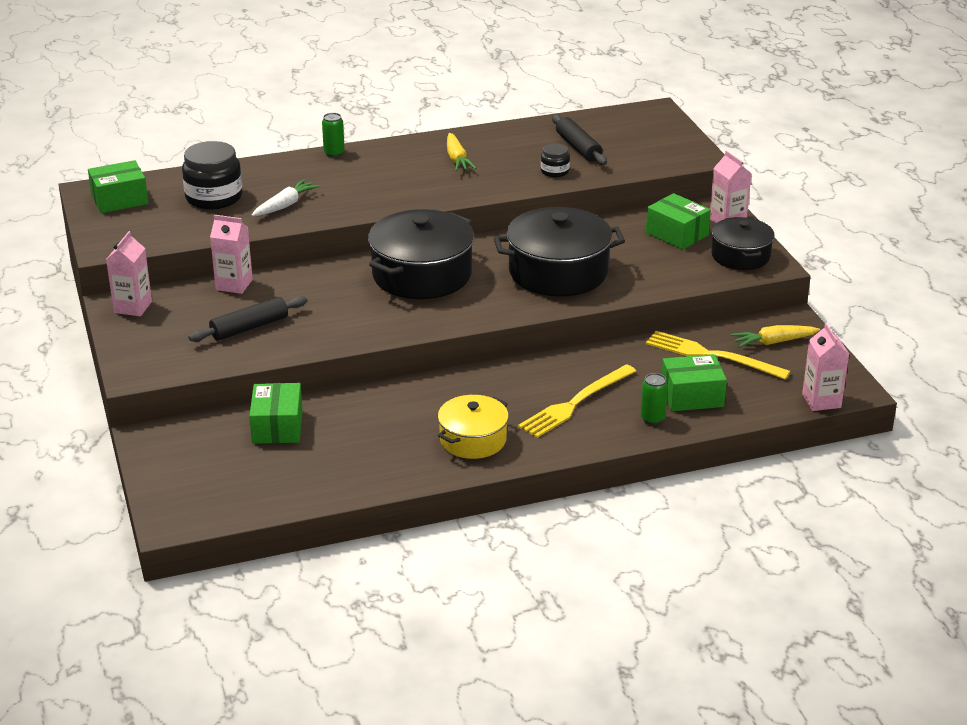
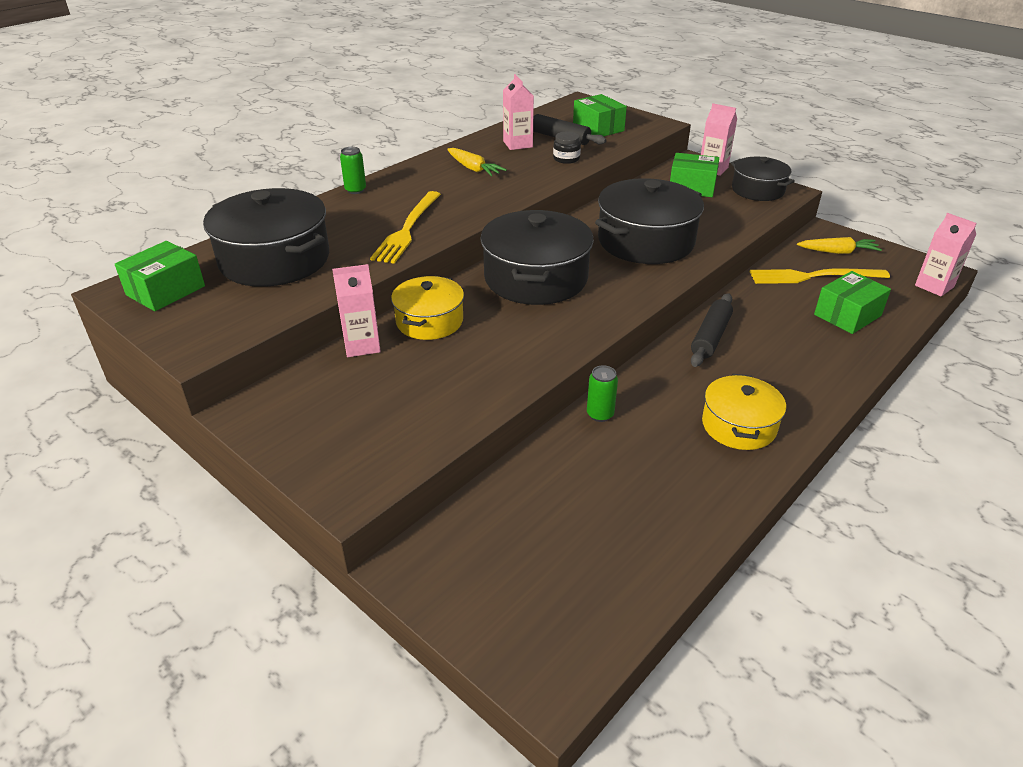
camera: 30 degrees left, 5 degrees up
(133, 307) = (268, 409): pink carton -> pink carton (517, 144)
(214, 197) = (275, 260): black jar -> black pot
(249, 328) = (427, 387): black rolling pin -> black rolling pin (710, 337)
(277, 427) = (540, 490): green box -> green box (598, 128)
(285, 205) = (359, 247): white carrot -> none
(300, 282) = (429, 321): none -> yellow pot
(575, 403) = (773, 354): yellow fork -> yellow fork (407, 229)
(652, 418) = (848, 346): green can -> green can (600, 414)
(773, 342) = (838, 252): yellow carrot -> yellow carrot turned 135 degrees counterclockwise

